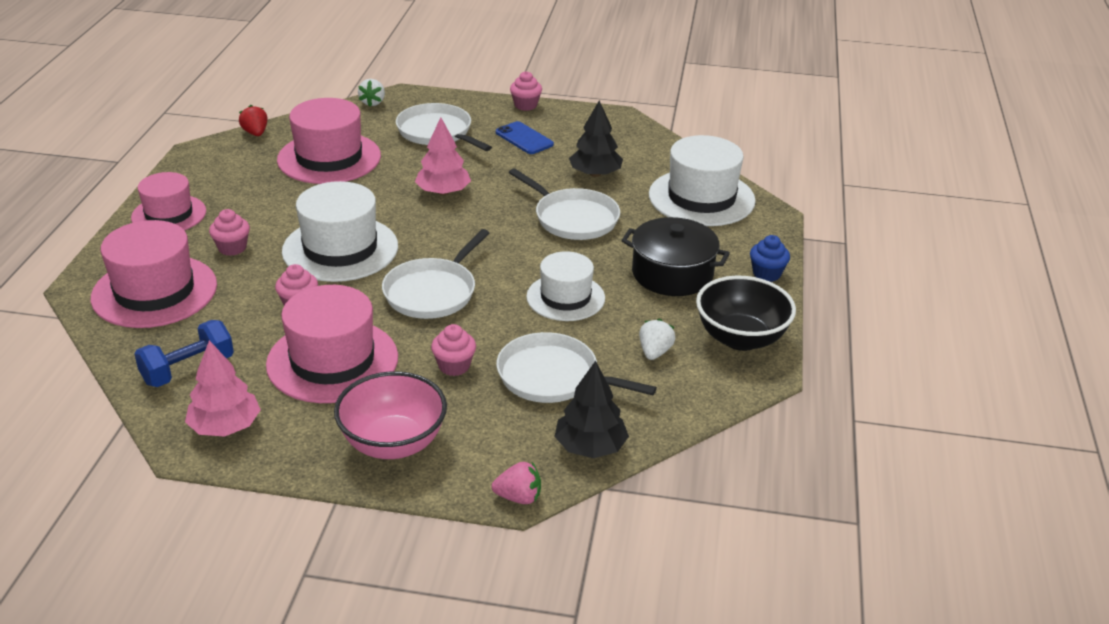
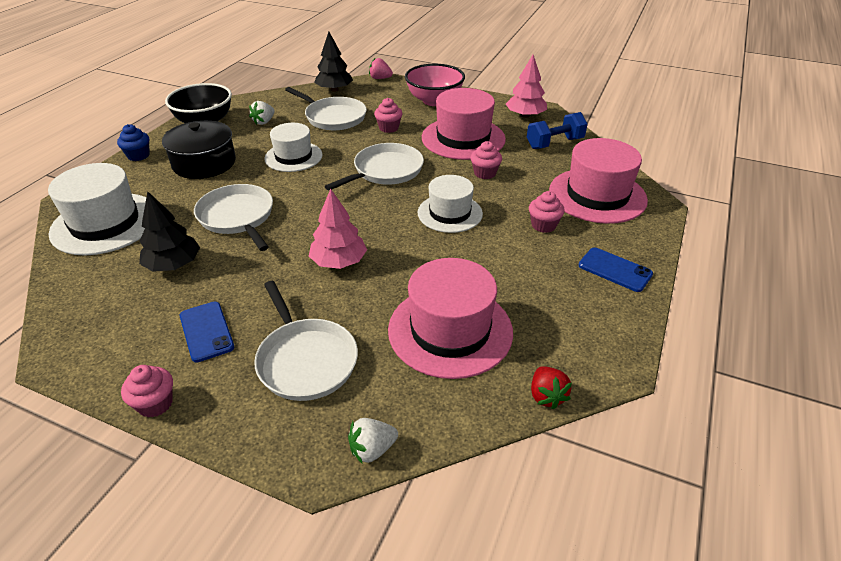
camera: 165 degrees left, 5 degrees up
(169, 214) = (615, 270): pink hat -> blue phone
(340, 249) = (450, 213): white hat -> white hat, size x0.65
(373, 102) = (372, 449): white strawberry -> white strawberry turned 135 degrees counterclockwise

